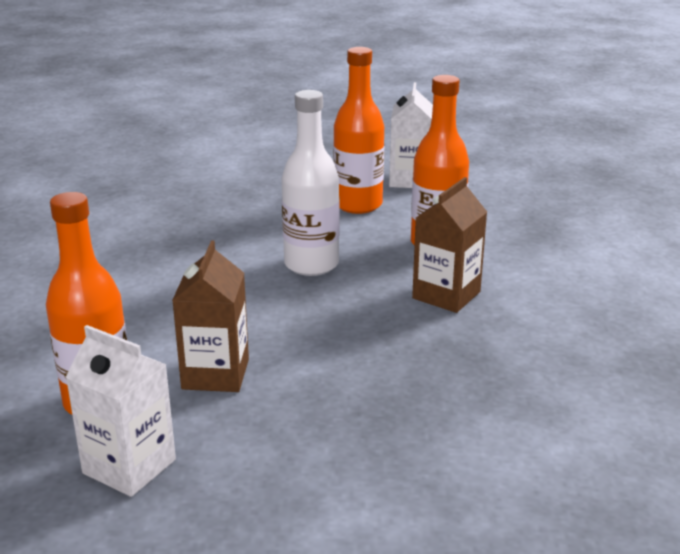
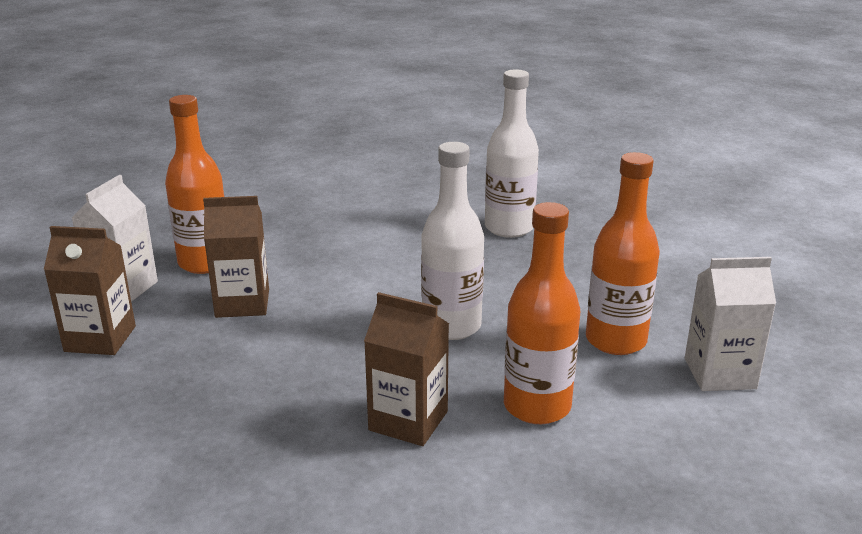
camera: 80 degrees right, 0 degrees up
(143, 220) = (509, 228): none -> white bottle
(251, 476) = (100, 339): none -> brown carton

